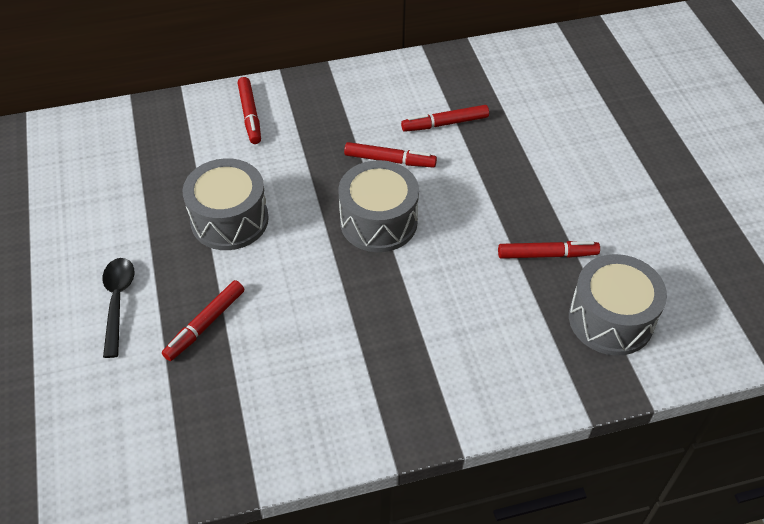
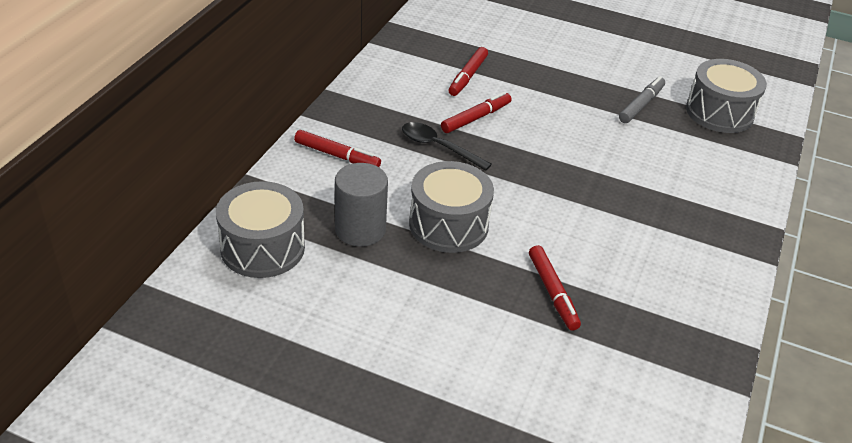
camera: 55 degrees left, 10 degrees down
(117, 302) = (476, 332): black spoon -> black spoon (438, 147)
(175, 176) = (360, 229): none -> grey cylinder
(378, 222) = (534, 155): grey drum -> grey drum (262, 248)
(547, 255) = (641, 105): red marker -> grey marker

